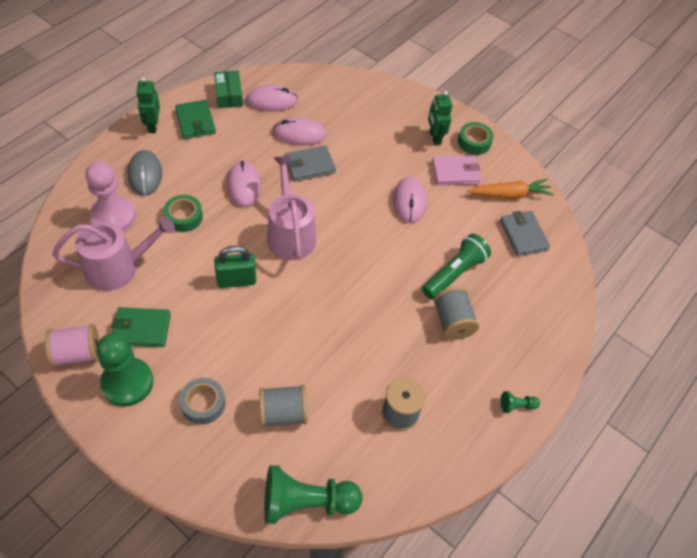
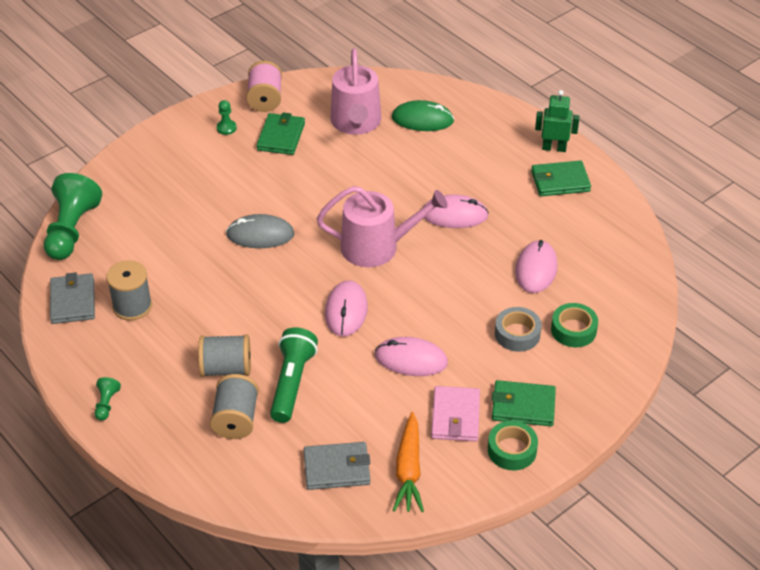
camera: 105 degrees right, 10 degrees down
(113, 216) = (422, 119): pink pawn -> green mouse
(127, 383) = (226, 128): green pawn -> green pawn, size x0.43
(145, 174) = (478, 141): grey mouse -> grey mouse (260, 235)
(184, 217) = (414, 167): green tape -> green tape (573, 330)
(203, 404) = (190, 172): grey tape -> grey tape (517, 334)
(228, 95) = (607, 211): green box -> none
(236, 280) = (322, 201): green padlock -> none
(271, 101) = (597, 249): pink mouse -> pink mouse (346, 311)
(283, 413) = (162, 223): grey spool -> grey spool (236, 419)
(309, 166) = (480, 273): grey wallet -> grey wallet (73, 301)
(434, 137) = (523, 406): green robot -> green wallet
(454, 273) = (292, 383): green flashlight -> green flashlight turned 135 degrees counterclockwise

